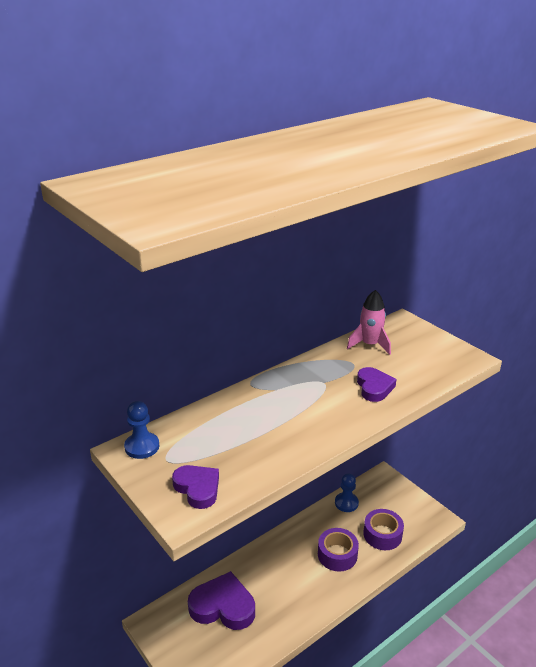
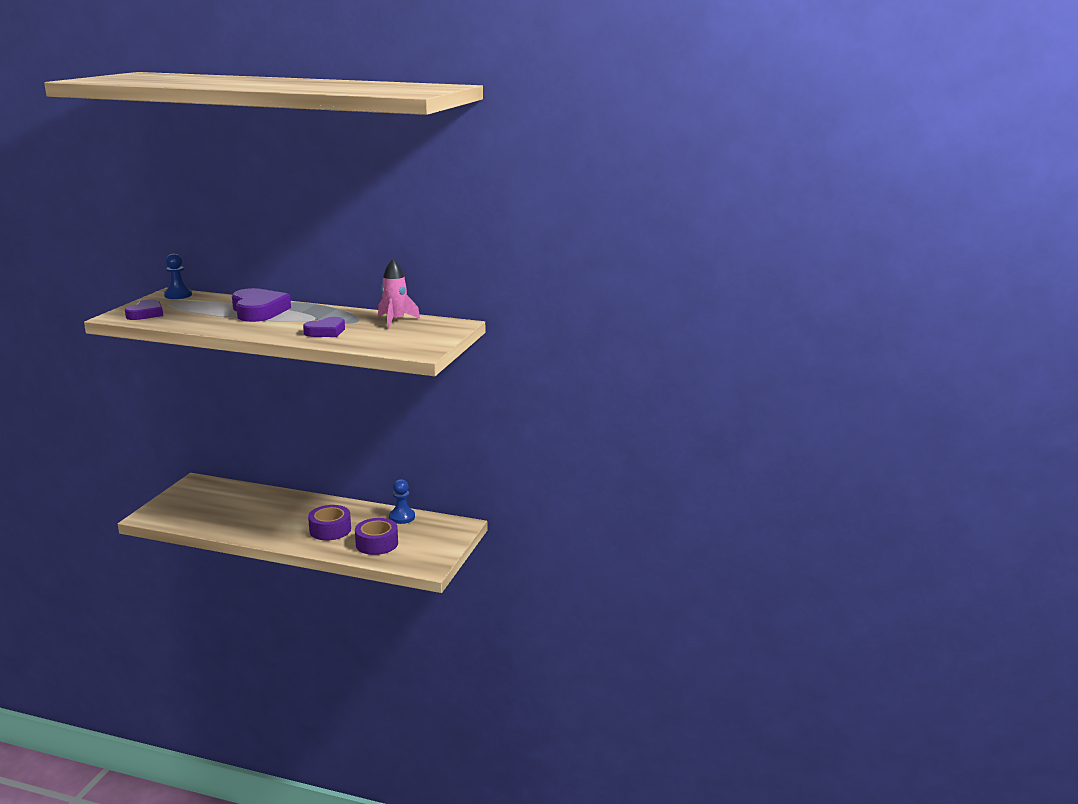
camera: 55 degrees right, 10 degrees down
(223, 606) = (231, 501): purple heart -> purple heart (258, 311)

